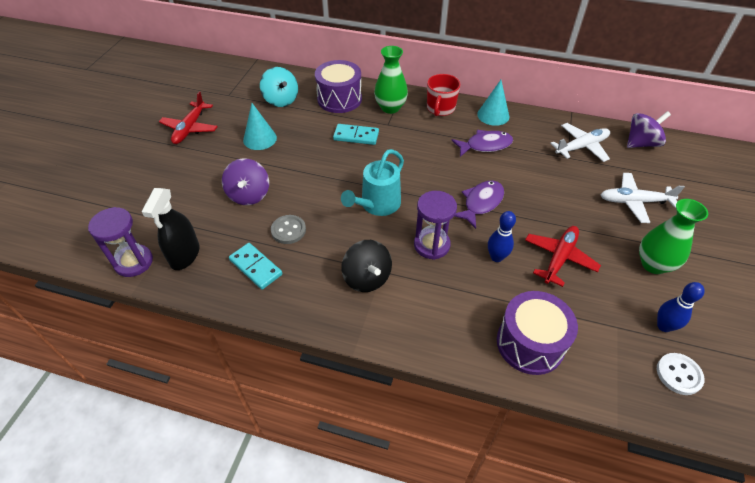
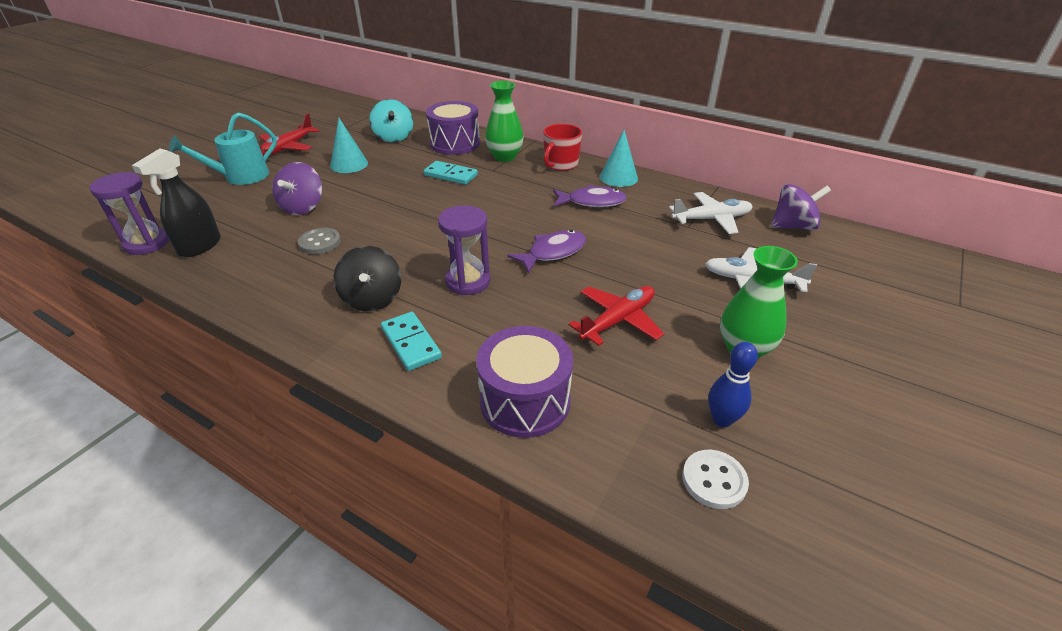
camera: 15 degrees right, 10 degrees down
(255, 267) = (261, 268): turquoise domino -> turquoise domino (411, 343)
(377, 205) = (432, 235): turquoise watering can -> turquoise watering can (241, 177)
(496, 257) = (538, 306): blue bowling pin -> none

